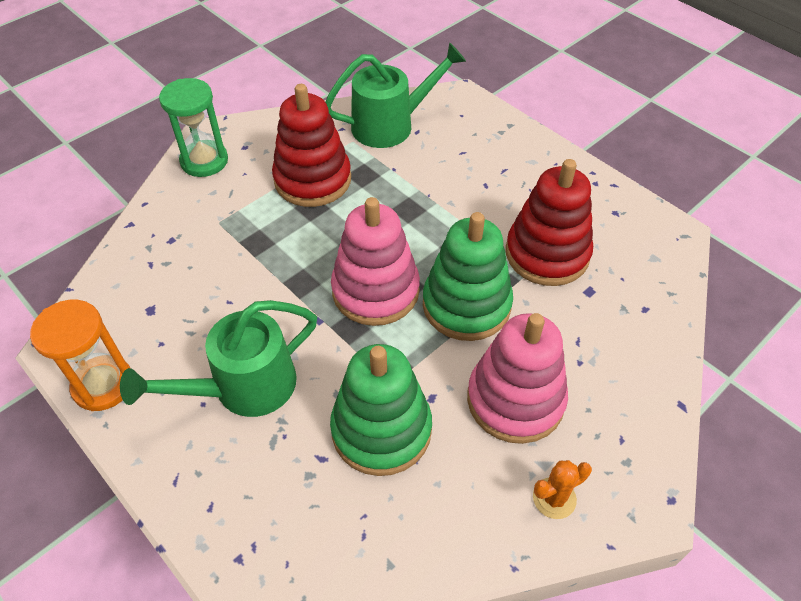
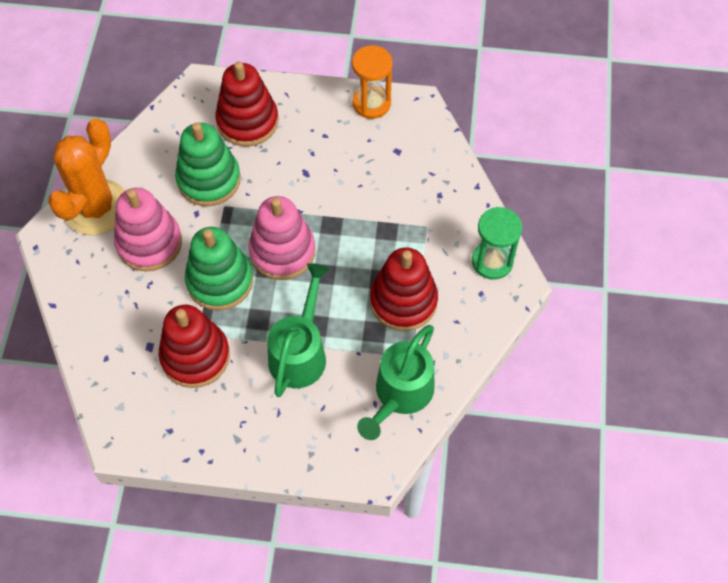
camera: 140 degrees right, 10 degrees up
(242, 388) = (300, 149): green watering can -> green watering can (300, 351)
(261, 477) = (247, 121): none -> red stacking toy
(554, 498) = (96, 207): orange cactus -> orange cactus, size x2.49

